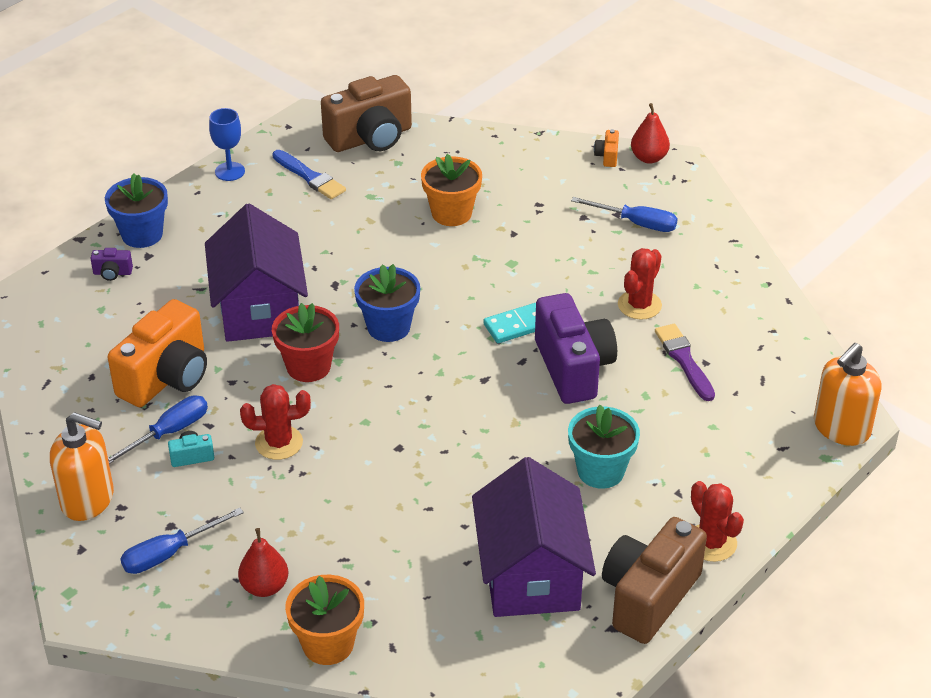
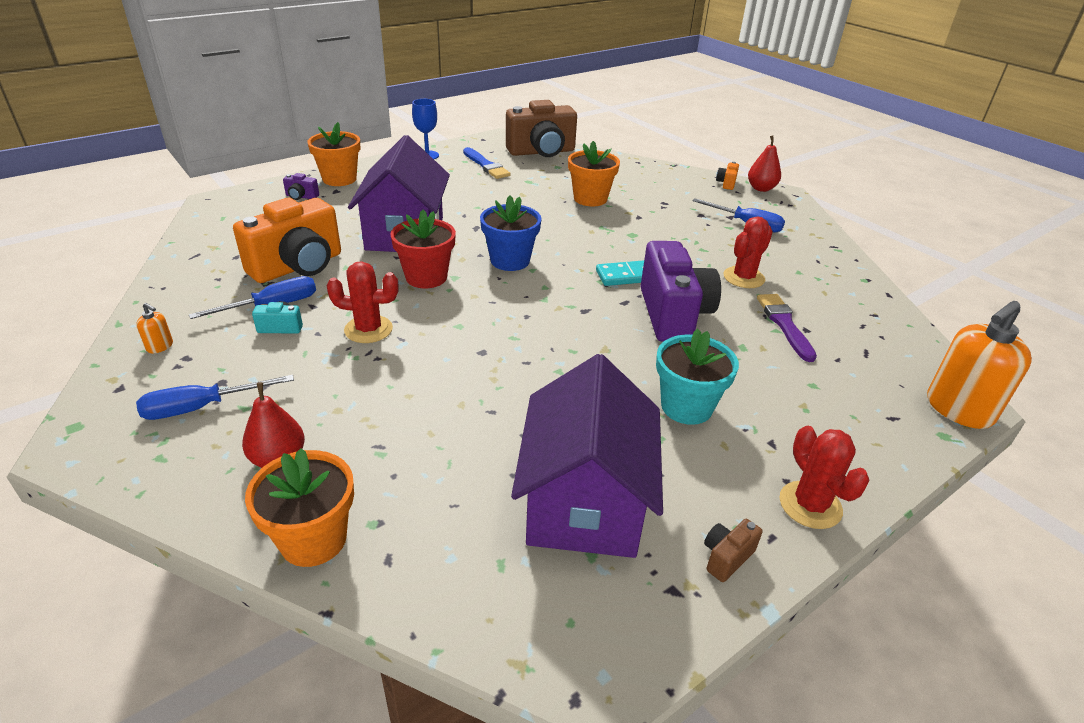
camera: 10 degrees right, 5 degrees down
(88, 500) = (160, 346): orange soap dispenser -> orange soap dispenser, size x0.42
(142, 234) = (339, 179): blue flower pot -> orange flower pot
(648, 597) = (726, 557): brown camera -> brown camera, size x0.40

